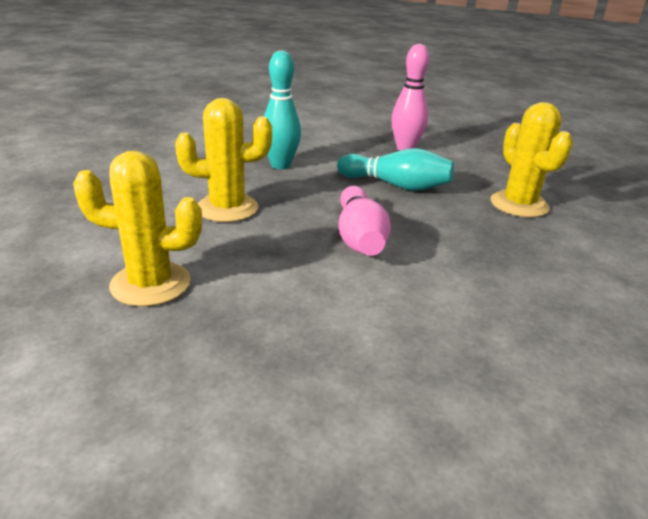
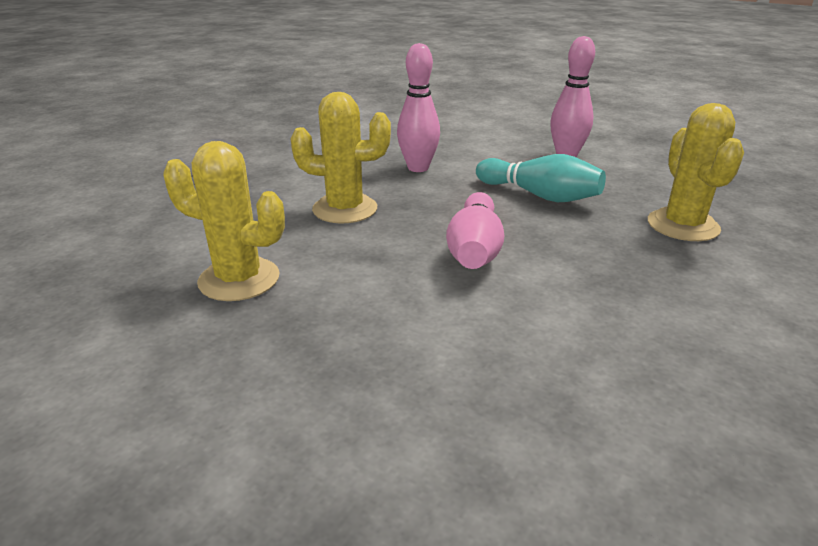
camera: 15 degrees right, 0 degrees up
(280, 165) = (418, 168): turquoise bowling pin -> pink bowling pin

